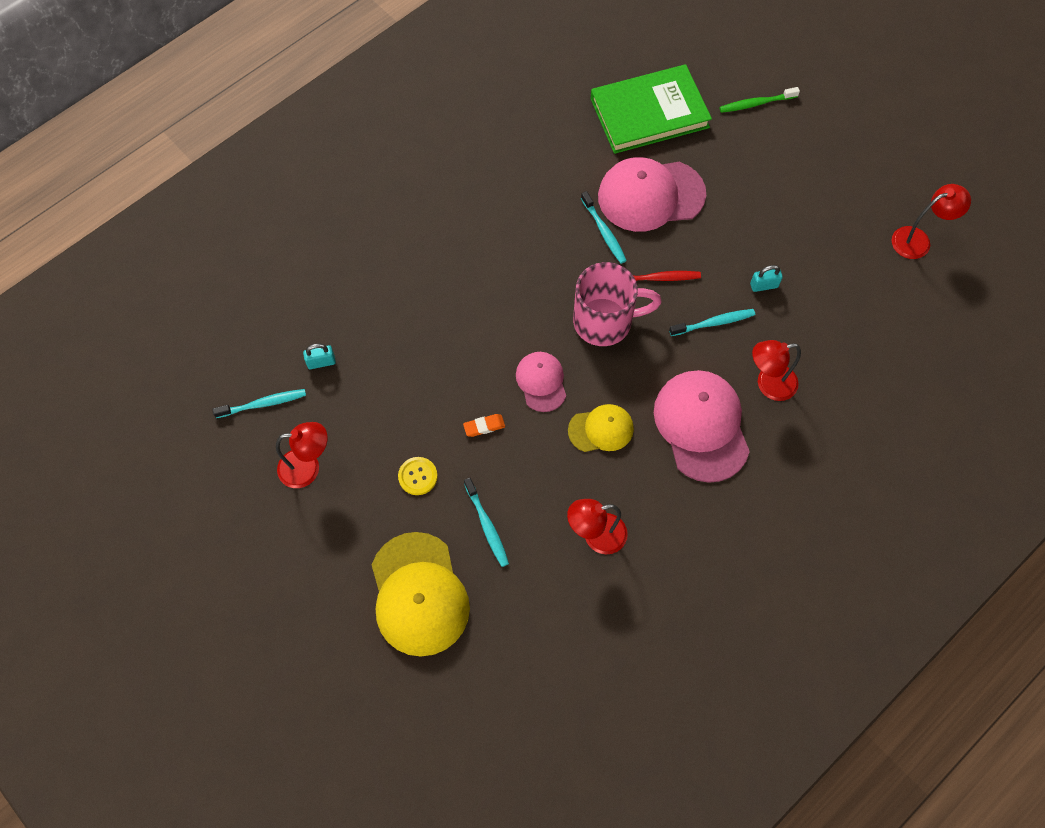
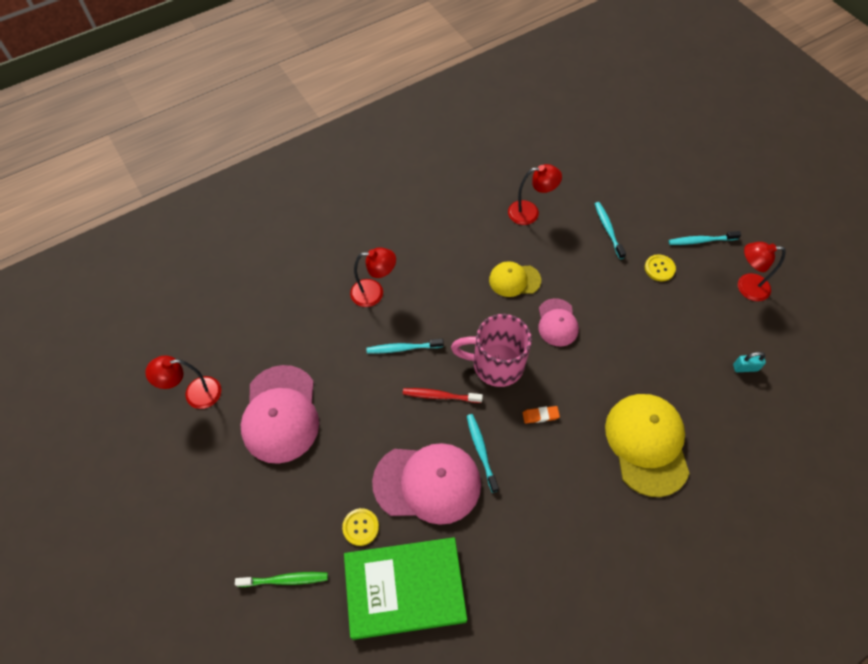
camera: 170 degrees left, 5 degrees down
(263, 404) = (790, 340): turquoise toothbrush -> turquoise toothbrush (701, 241)
(419, 594) = (657, 196): yellow cap -> yellow cap (647, 444)
(484, 426) = (606, 296): orange eraser -> orange eraser (540, 415)
(701, 426) = (436, 271): pink cap -> pink cap (280, 414)
(703, 151) = (360, 527): none -> yellow button
(764, 285) = (349, 374): turquoise padlock -> none

